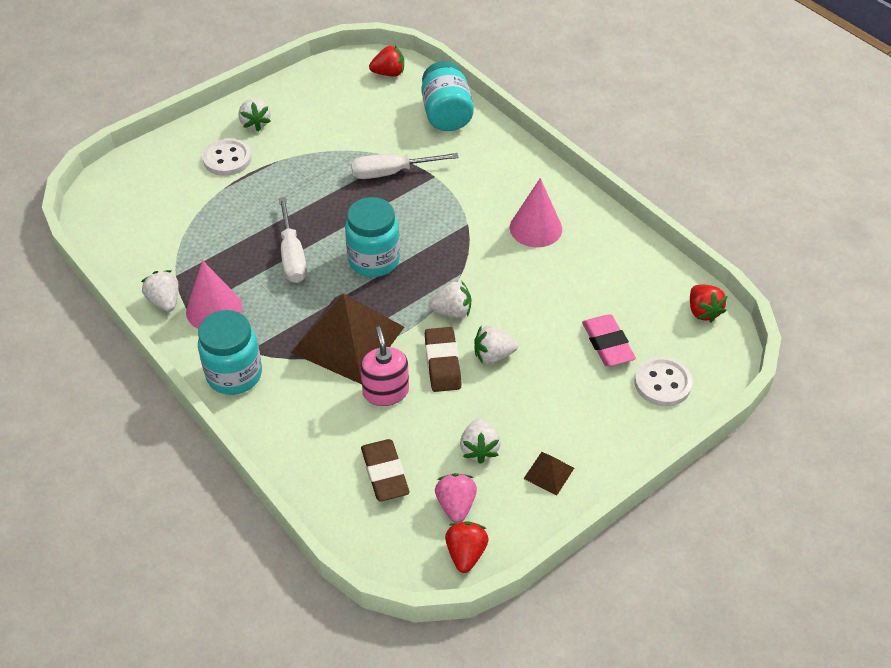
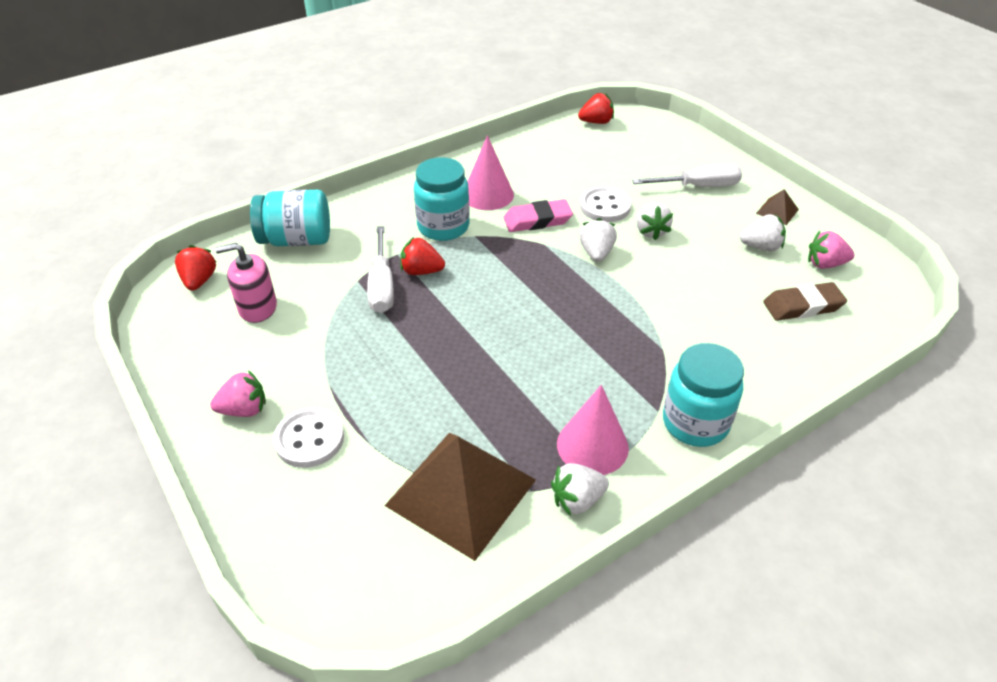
camera: 85 degrees left, 5 degrees down
(255, 123) = (244, 409): white strawberry -> pink strawberry
(292, 256) = (506, 371): white screwdriver -> white screwdriver (698, 186)
(348, 339) = (636, 327): brown pyramid -> brown pyramid (461, 492)
(374, 260) = (520, 304): turquoise jar -> turquoise jar (443, 227)
(385, 391) = (703, 302): pink soap dispenser -> pink soap dispenser (257, 307)
(442, 363) = (662, 262): brown eraser -> none
(466, 553) = (873, 261): red strawberry -> red strawberry (421, 271)
(607, 344) = (633, 169): pink eraser -> pink eraser (537, 220)
(662, 383) = (673, 148): white button -> white button (605, 206)

